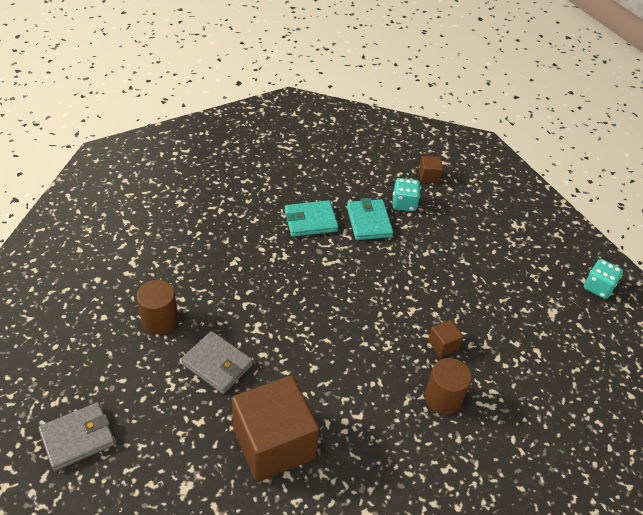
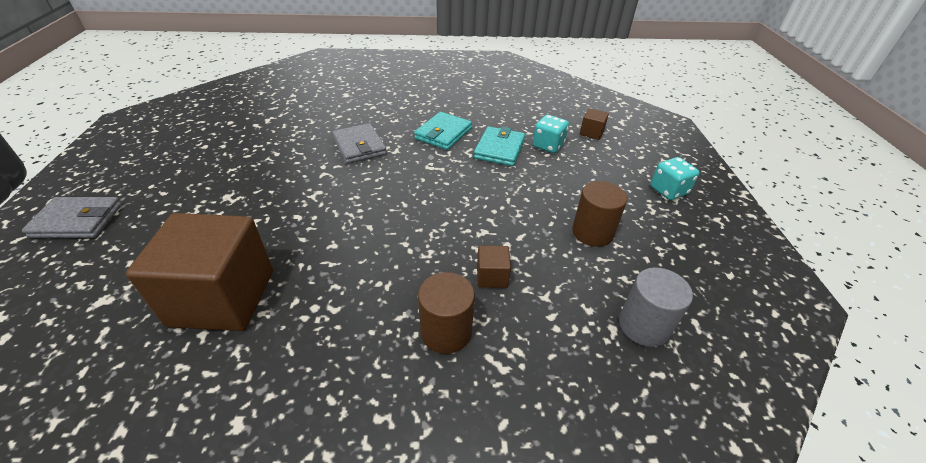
camera: 30 degrees right, 5 degrees down
(160, 320) = (242, 162): brown cylinder -> brown cylinder (592, 232)
(217, 364) = (249, 209): grey wallet -> grey wallet (359, 146)
(310, 221) = (443, 133): turquoise wallet -> turquoise wallet turned 75 degrees counterclockwise
(553, 340) = (644, 325): none -> grey cylinder
(598, 287) = (748, 289): turquoise dice -> turquoise dice (668, 190)

